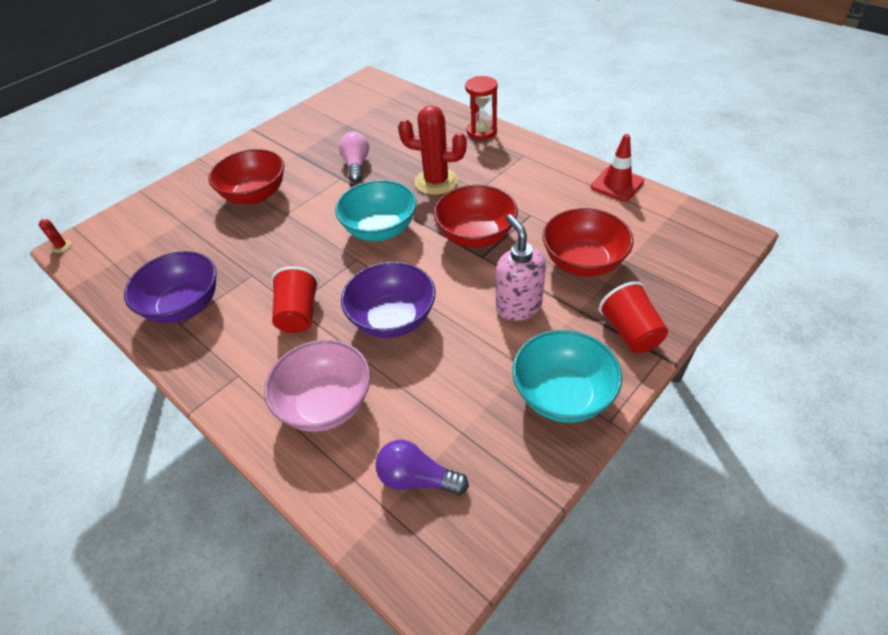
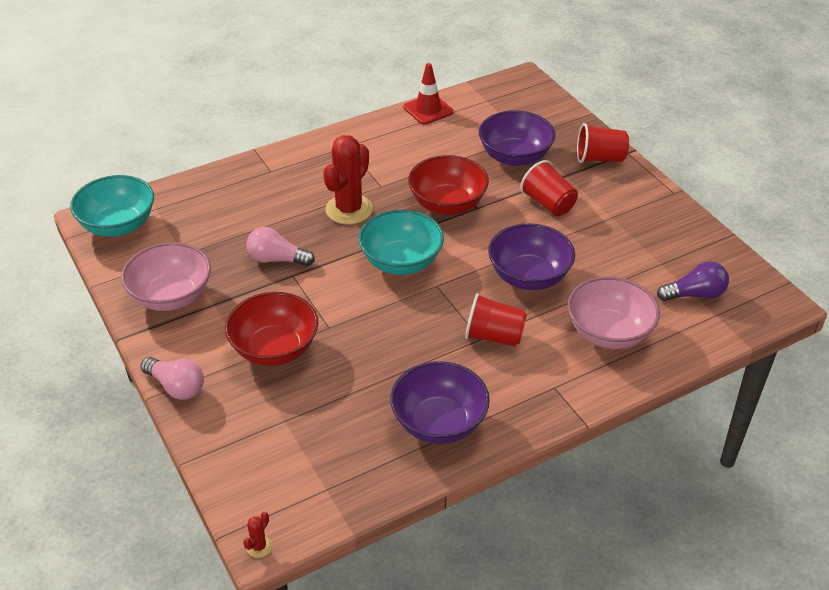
camera: 75 degrees left, 5 degrees down
(61, 246) = (259, 547): red cactus -> red cactus turned 45 degrees counterclockwise
(209, 165) = (176, 387): none -> pink light bulb
(299, 134) = (171, 296): none -> pink bowl
(417, 478) = (695, 294): purple light bulb -> purple light bulb turned 135 degrees counterclockwise
(481, 131) = (285, 160): red hourglass -> none
(518, 306) = (548, 203): pink soap dispenser -> red cup
(562, 395) = (645, 207): turquoise bowl -> turquoise bowl (118, 225)
(583, 262) = (515, 157): red bowl -> purple bowl

